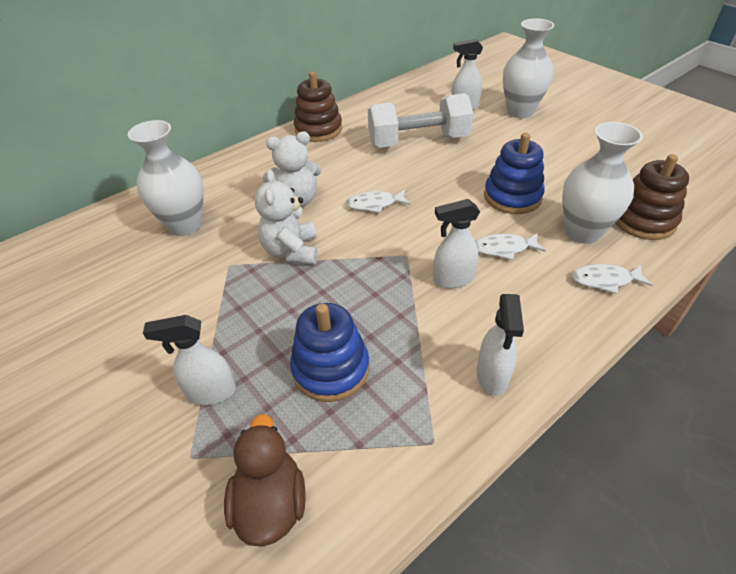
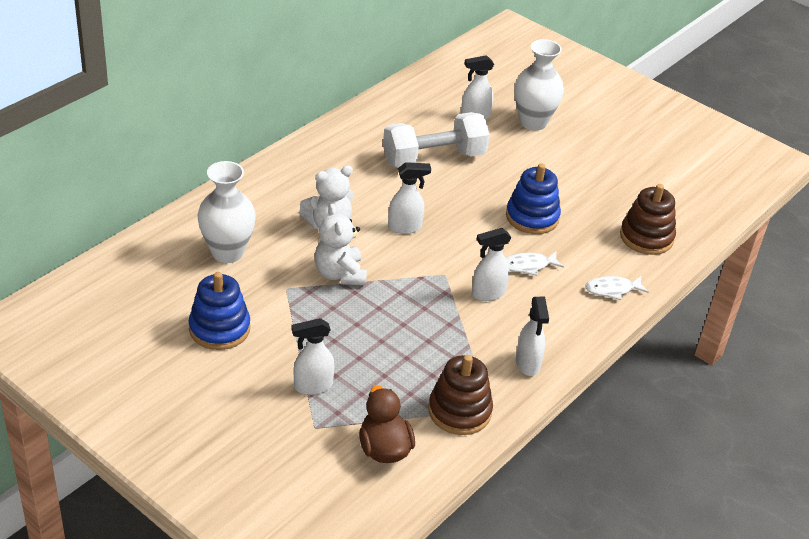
camera: 15 degrees left, 5 degrees down
(318, 129) = (325, 145): brown stacking toy -> brown stacking toy (459, 411)
(331, 368) = (402, 365): blue stacking toy -> blue stacking toy (219, 329)
(375, 204) = (405, 227): white fish -> white spray bottle
(582, 232) = (594, 249): white vase -> none

